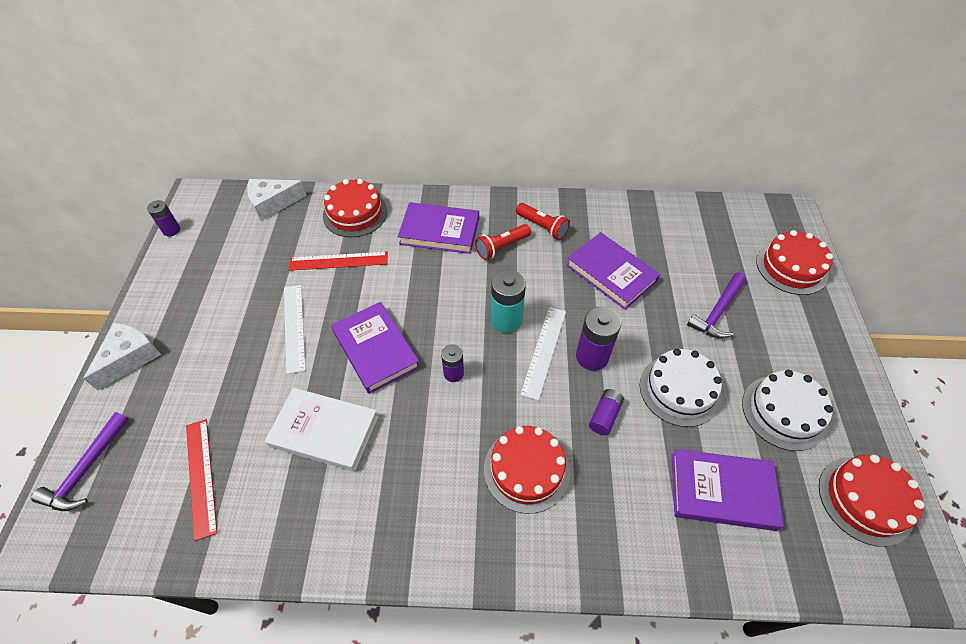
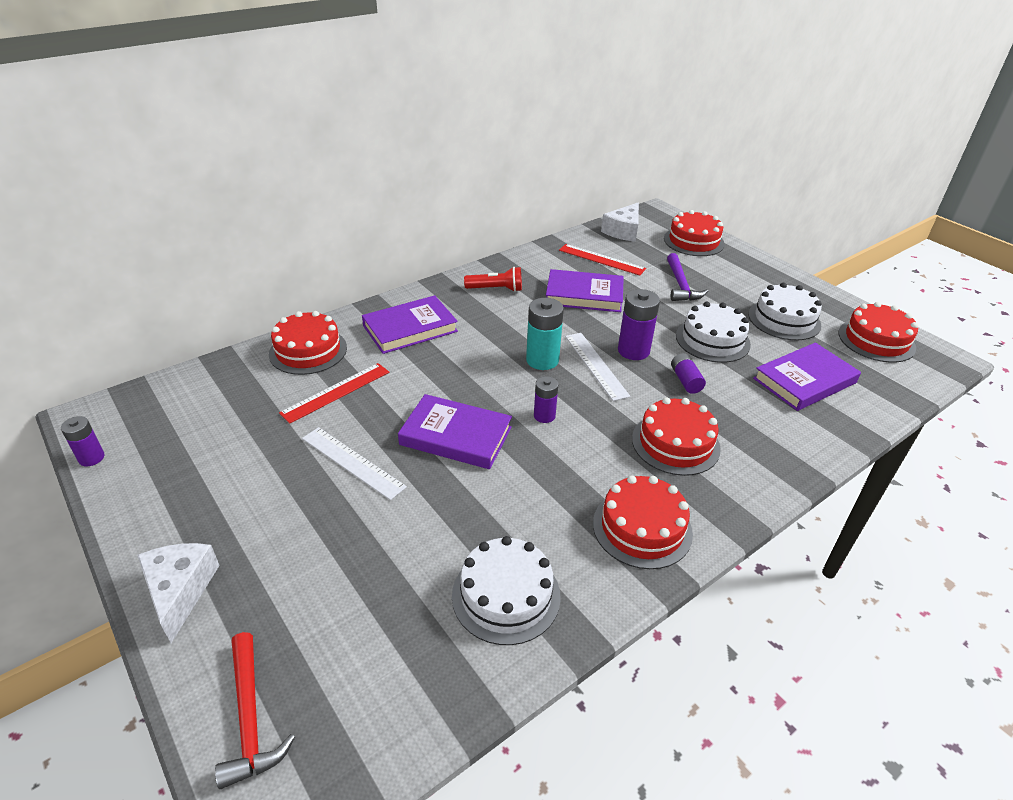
camera: 40 degrees left, 15 degrees down
(86, 470) = (250, 718): purple hammer -> red hammer
(201, 476) = (400, 630): red ruler -> red ruler (601, 259)
(273, 203) = (201, 381): white cheese -> white cheese (623, 231)
(278, 502) = (506, 595): none -> white cake
(324, 431) = (482, 518): white book -> none
(418, 523) = (642, 528): none -> red cake
(501, 247) = (479, 316): red flashlight -> none

